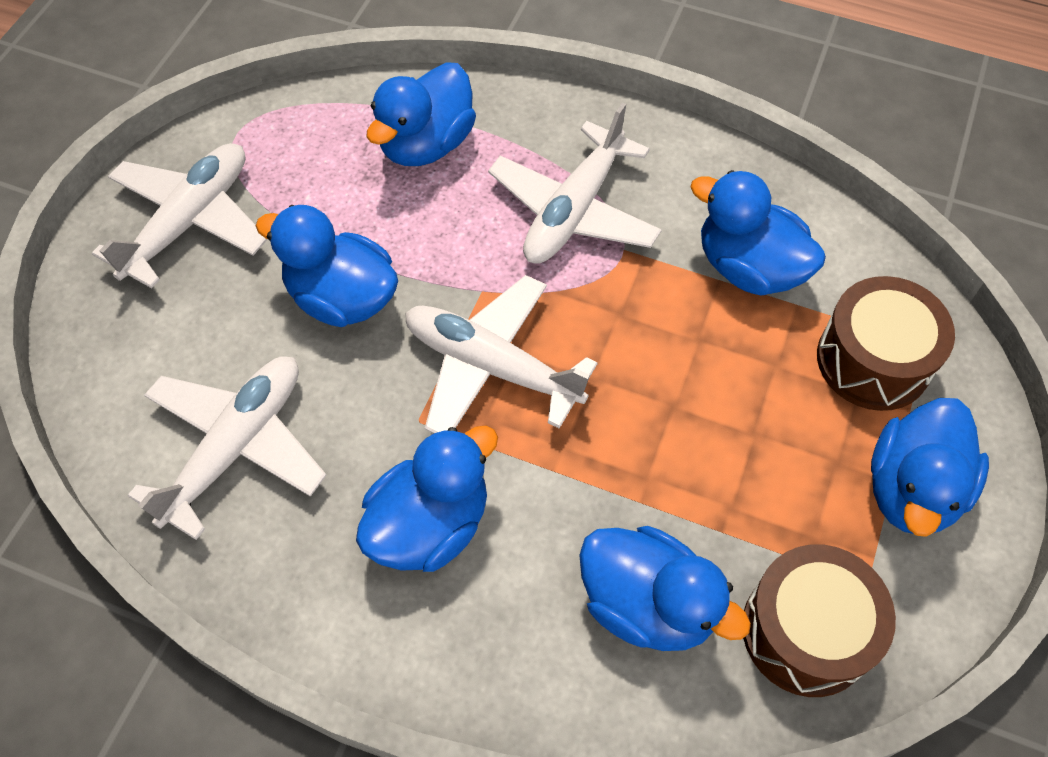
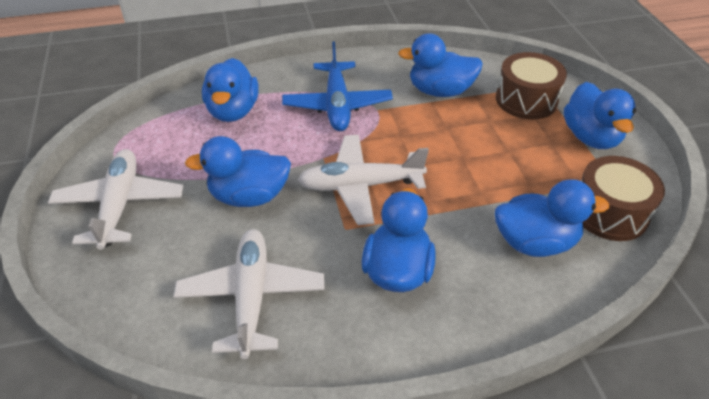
camera: 35 degrees left, 15 degrees down
(574, 210) = (337, 105): white plane -> blue plane

